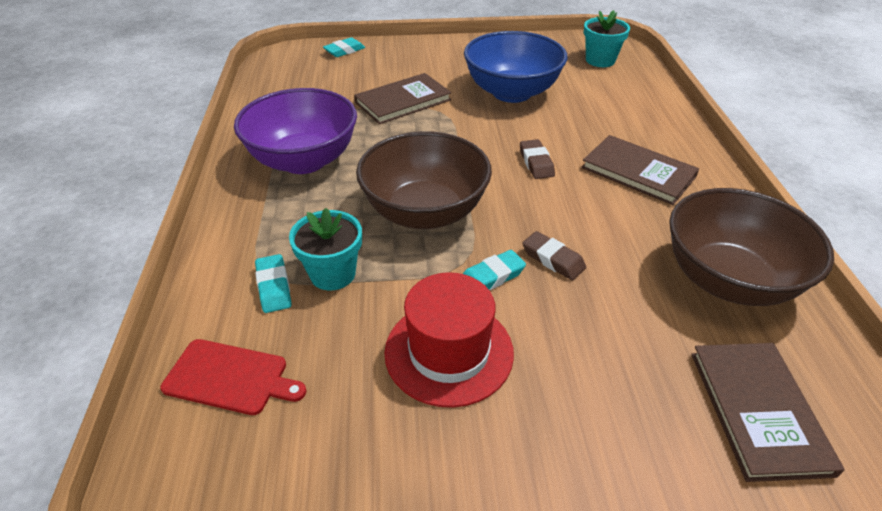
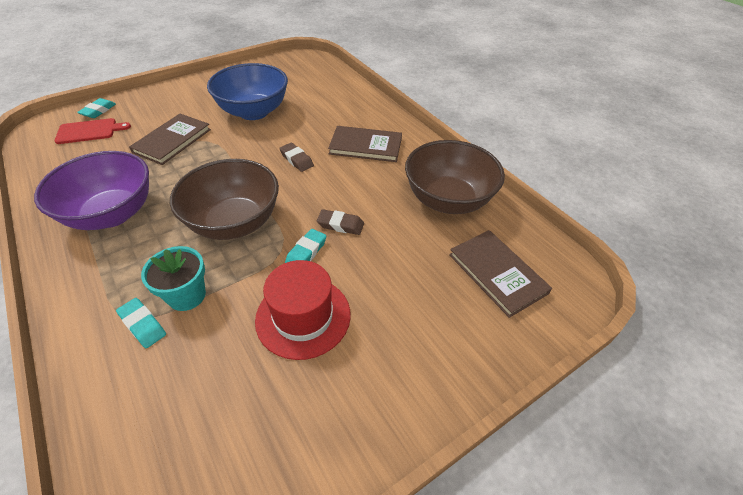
camera: 30 degrees left, 5 degrees up
(230, 377) = (145, 410): red cutting board -> red cutting board (89, 131)
(600, 60) = (304, 72): turquoise flower pot -> none

